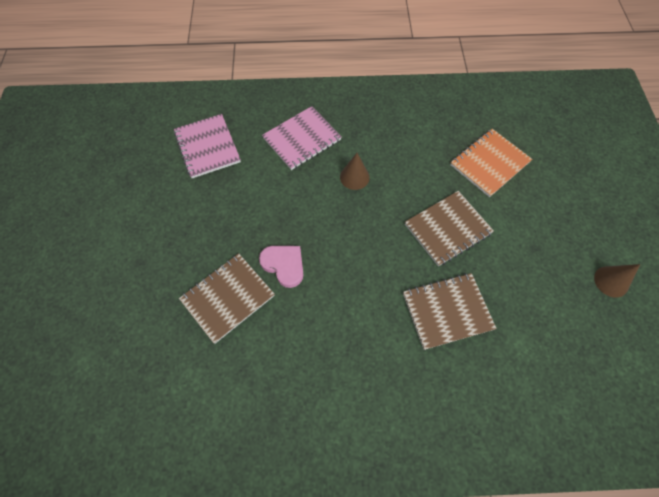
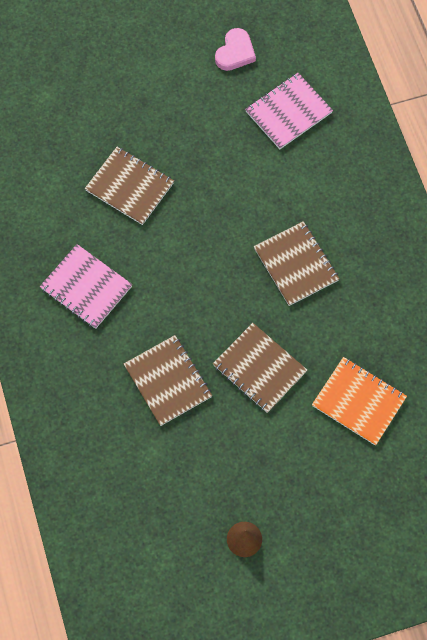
camera: 75 degrees right, 5 degrees up
(284, 265) = (175, 224): pink heart -> pink heart (235, 52)
(302, 139) = (328, 200): pink notebook -> pink notebook (86, 288)
(354, 177) = (296, 264): brown cone -> brown notebook

